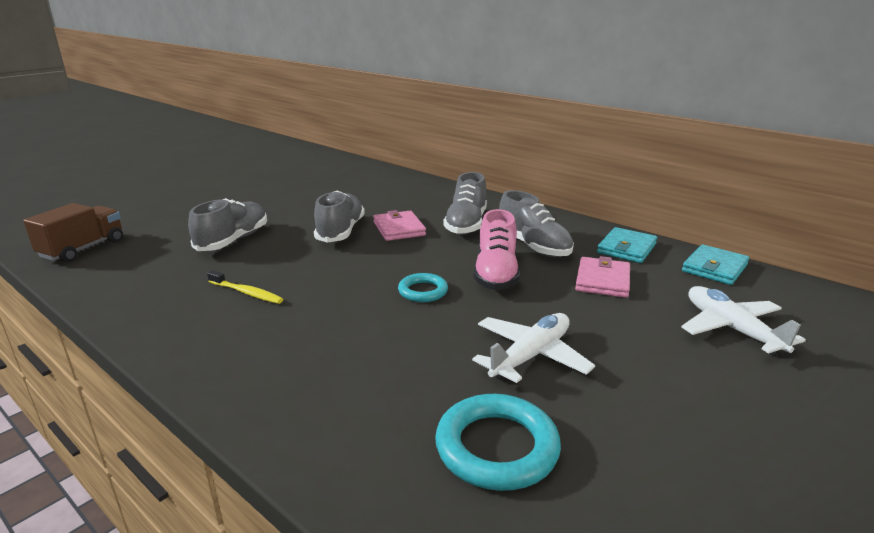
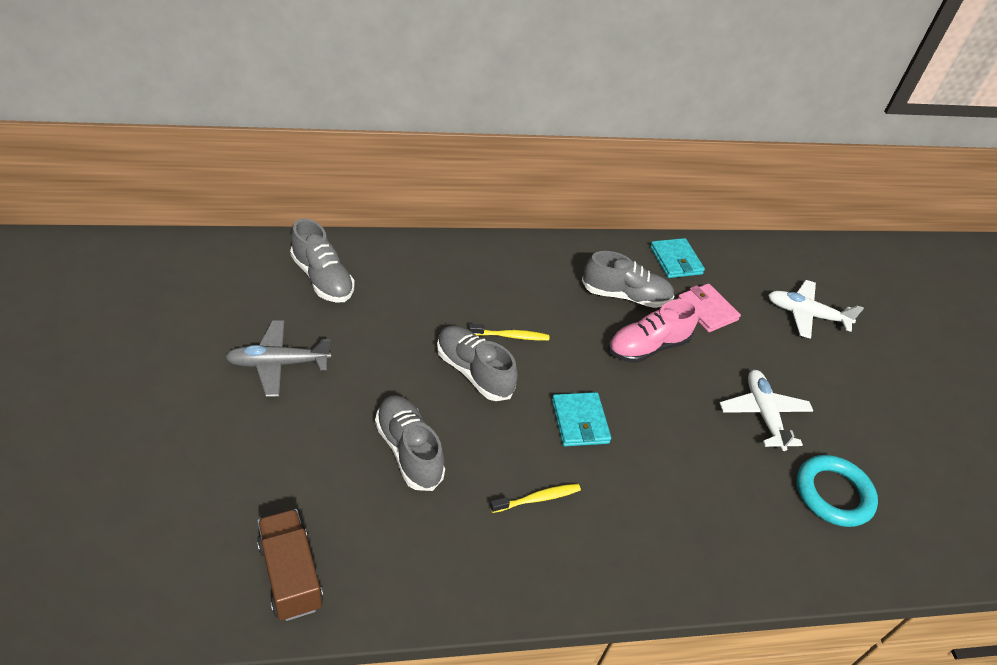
camera: 55 degrees left, 20 degrees up
(254, 190) = (278, 364): none -> grey plane
(399, 229) = (510, 336): pink wallet -> yellow toothbrush
(423, 291) = (636, 401): turquoise ring -> none
(466, 224) = (546, 295): grey shoe -> grey shoe (322, 278)
(496, 273) = (647, 347): pink shoe -> pink shoe turned 105 degrees clockwise
(714, 268) = (738, 253): turquoise wallet -> turquoise wallet (580, 421)

